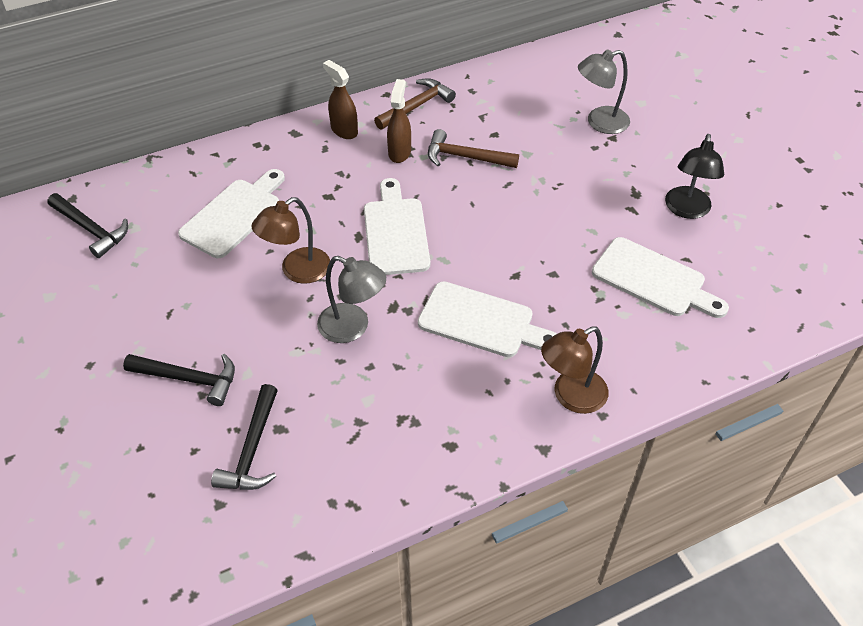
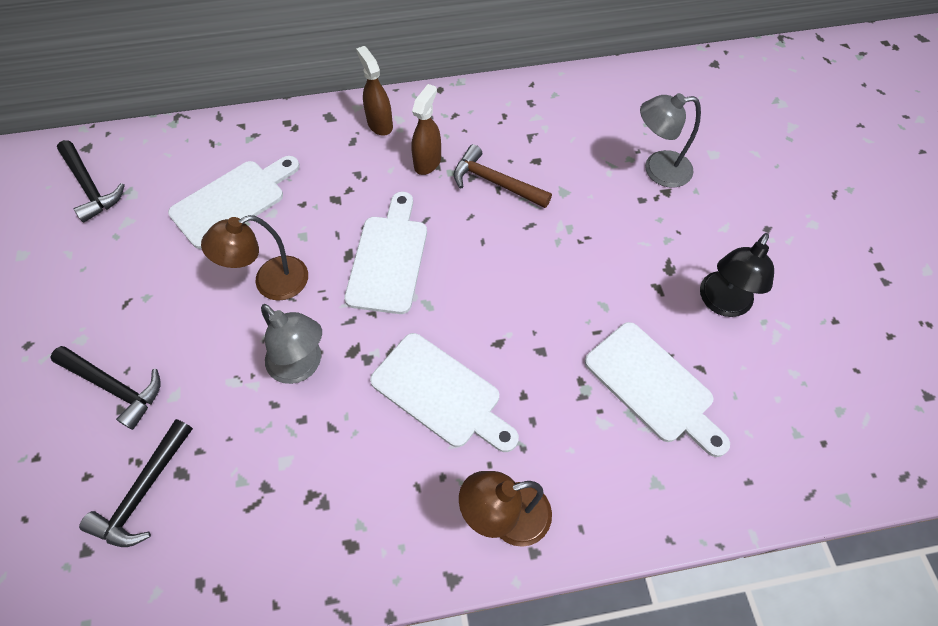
camera: 15 degrees right, 10 degrees up
(416, 106) = (465, 110): brown hammer -> none

